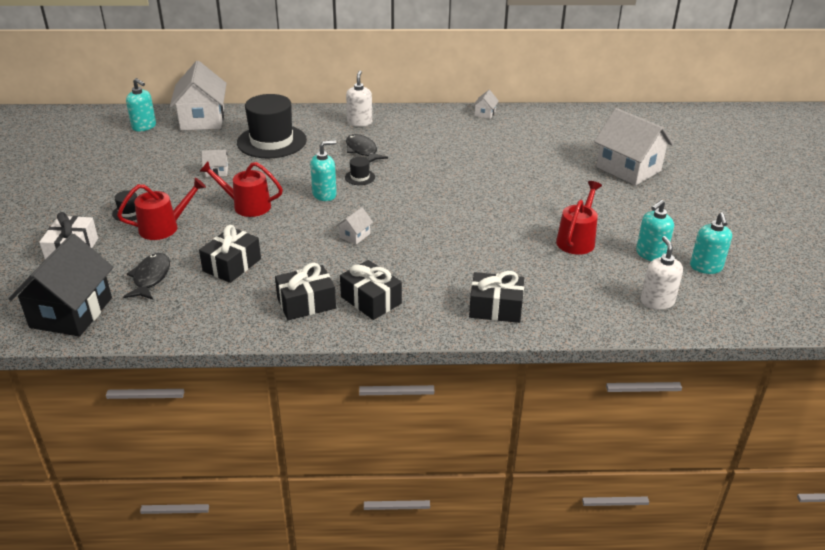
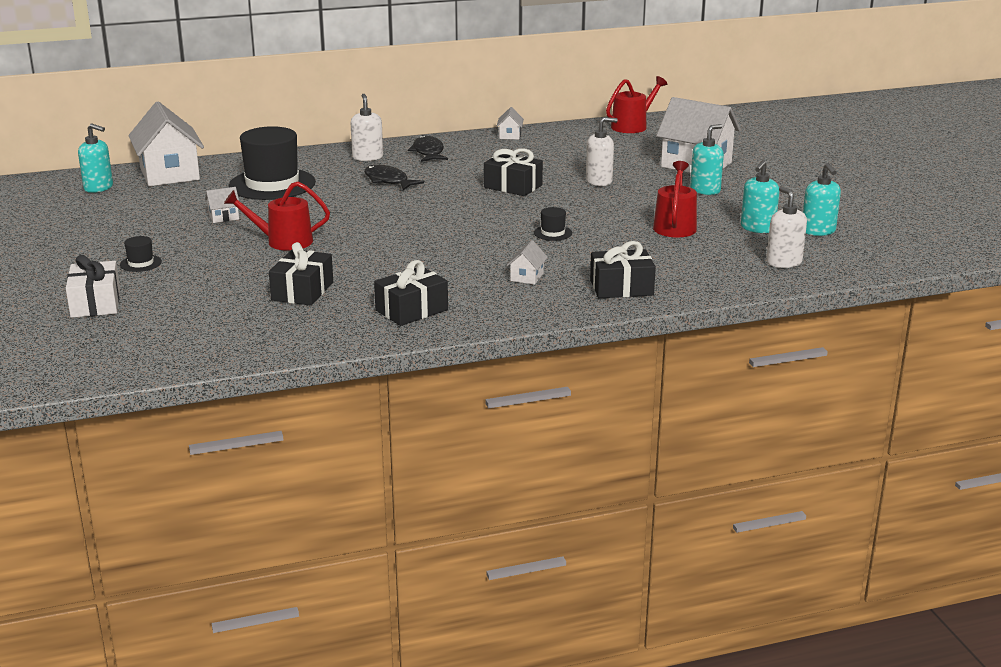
camera: 15 degrees left, 10 degrees down
(71, 312) = (137, 353): black house -> none
(150, 277) = (212, 313): black fish -> black fish (428, 152)
(164, 227) = (195, 271): red watering can -> red watering can (632, 126)
(324, 194) = (369, 222): turquoise soap dispenser -> turquoise soap dispenser (705, 190)
(355, 236) = (429, 251): white house -> white house (527, 277)
(360, 177) = (401, 203): black hat -> black hat (553, 233)
(371, 300) = (483, 299): black gift -> black gift (513, 186)
(535, 176) = (599, 181): none -> white soap dispenser

